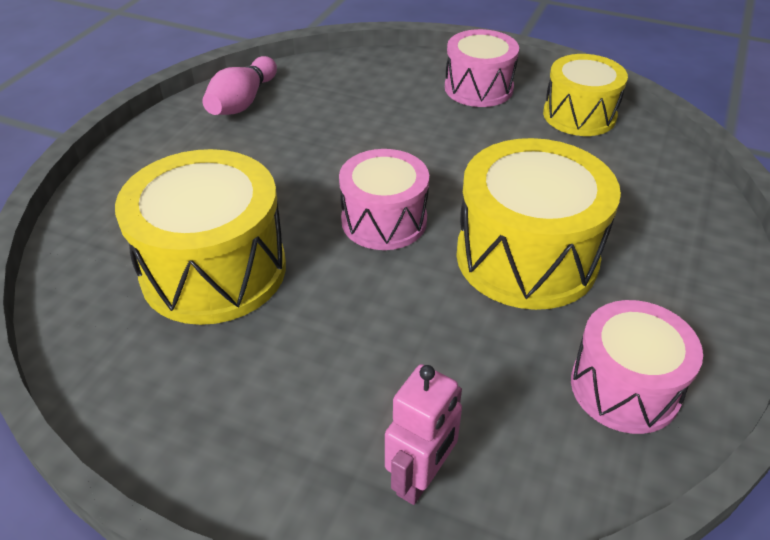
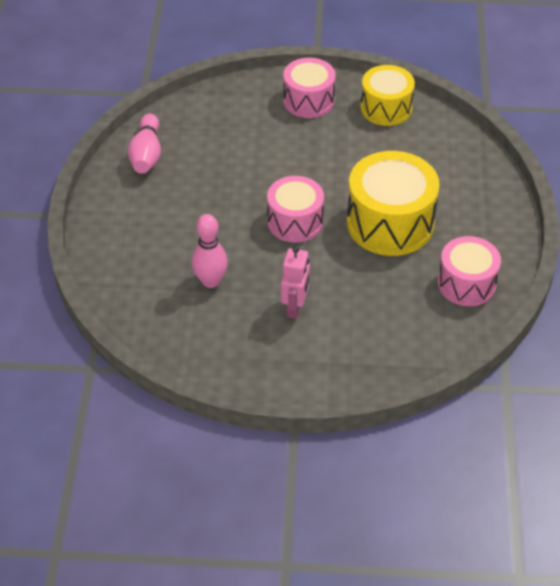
camera: 20 degrees left, 5 degrees up
(214, 270) = (210, 281): yellow drum -> pink bowling pin
(420, 478) = (383, 355): pink robot -> pink robot (295, 307)

